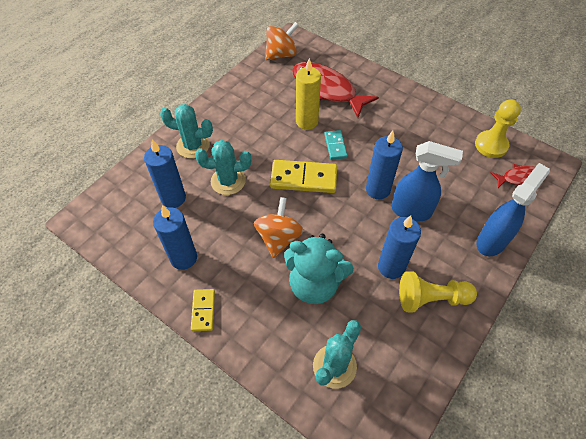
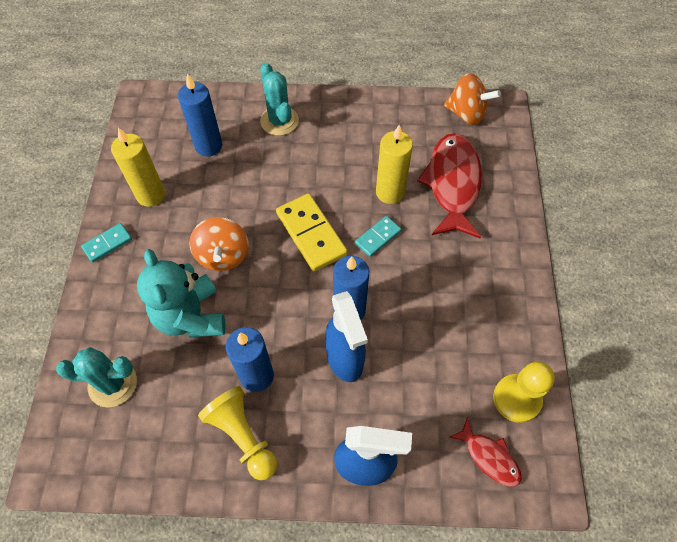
camera: 55 degrees right, 5 degrees up
(183, 258) = (151, 195): blue candle -> yellow candle
(203, 310) = (107, 243): yellow domino -> turquoise domino
(228, 181) = (259, 174): turquoise cactus -> none
(279, 238) = (223, 255): orange spinning top -> orange spinning top turned 105 degrees clockwise

